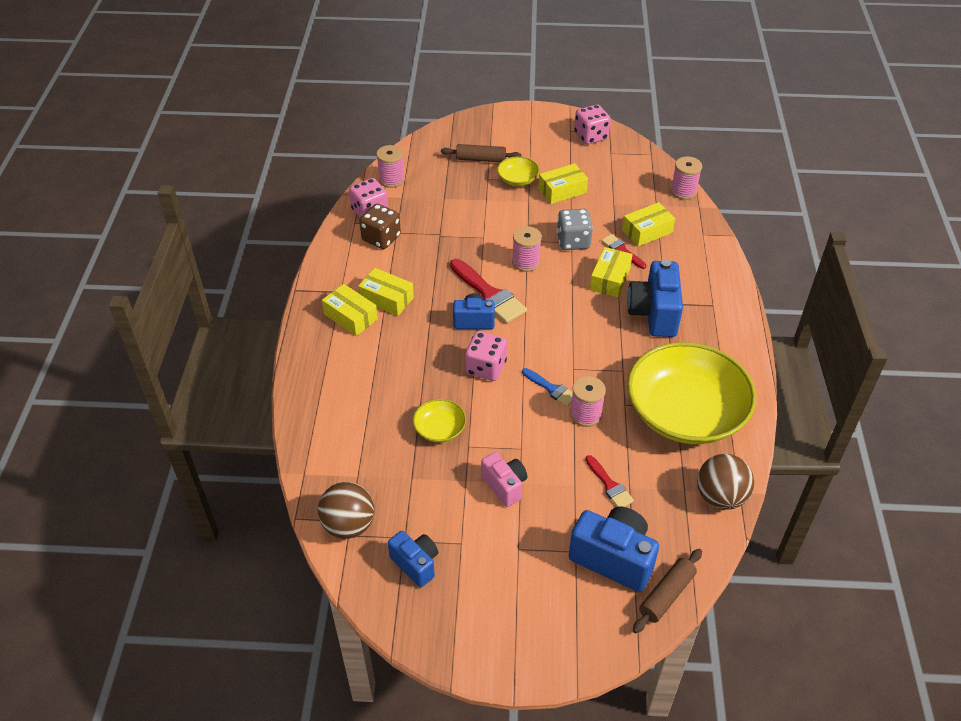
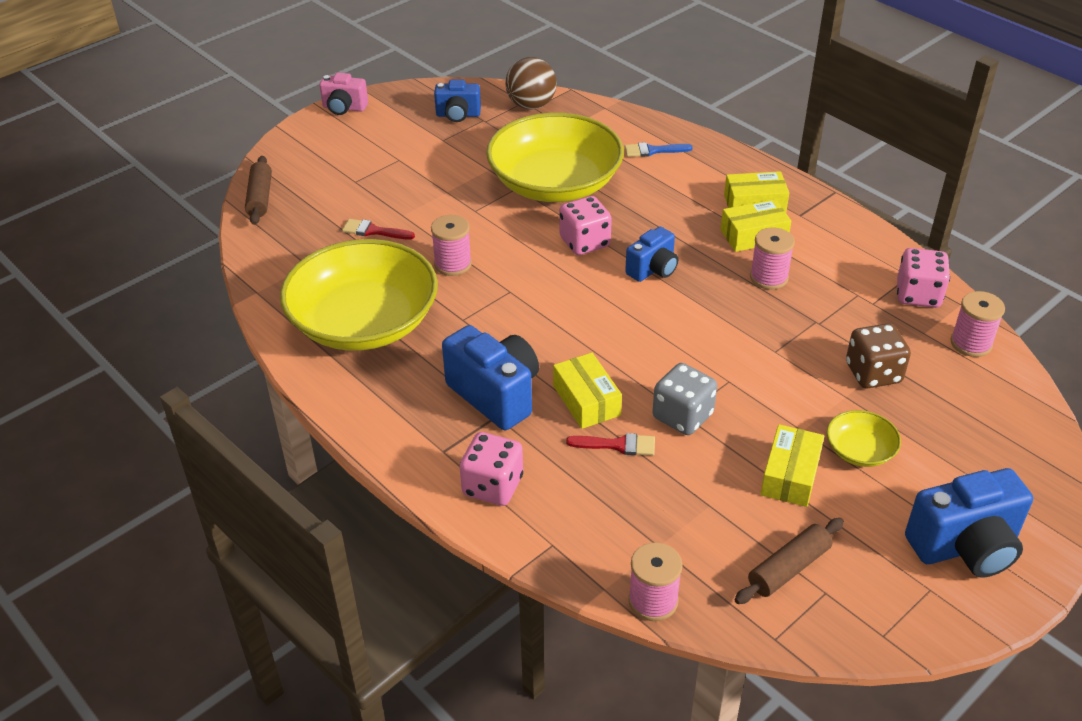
camera: 135 degrees right, 5 degrees down
(381, 238) = (858, 279): brown dice -> brown dice (873, 373)
(440, 429) = (555, 183): yellow bowl -> yellow bowl, size x2.38
(481, 159) = (942, 445): brown rolling pin -> brown rolling pin (788, 568)
(489, 294) = (677, 300): red brush -> none
(505, 486) = (455, 183): pink camera -> pink camera (344, 108)
(526, 262) = (693, 356): pink spool -> pink spool (768, 277)
(551, 388) = (507, 263): blue brush -> blue brush (653, 151)
(591, 136) = (891, 602): pink dice -> pink dice (492, 486)
(613, 558) = (322, 193): blue camera -> blue camera (965, 547)
(647, 231) = (622, 494): yellow box -> none
(720, 497) = (271, 278): brown ball -> none

